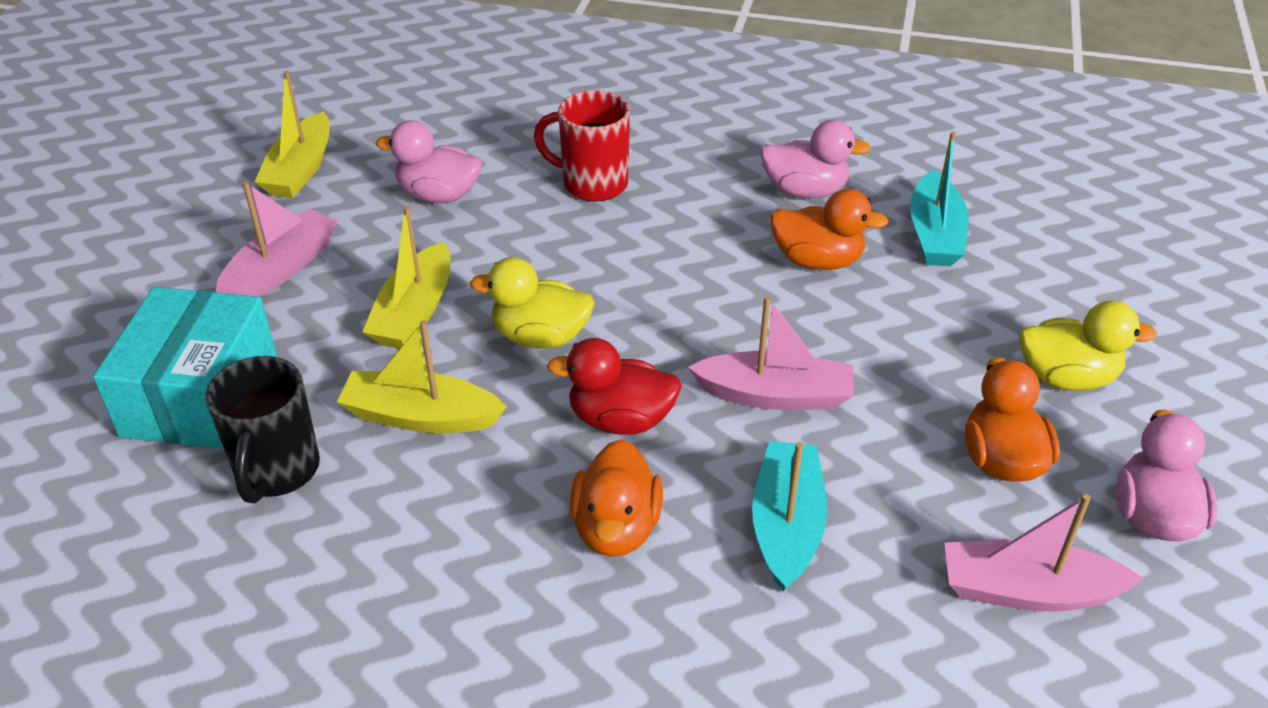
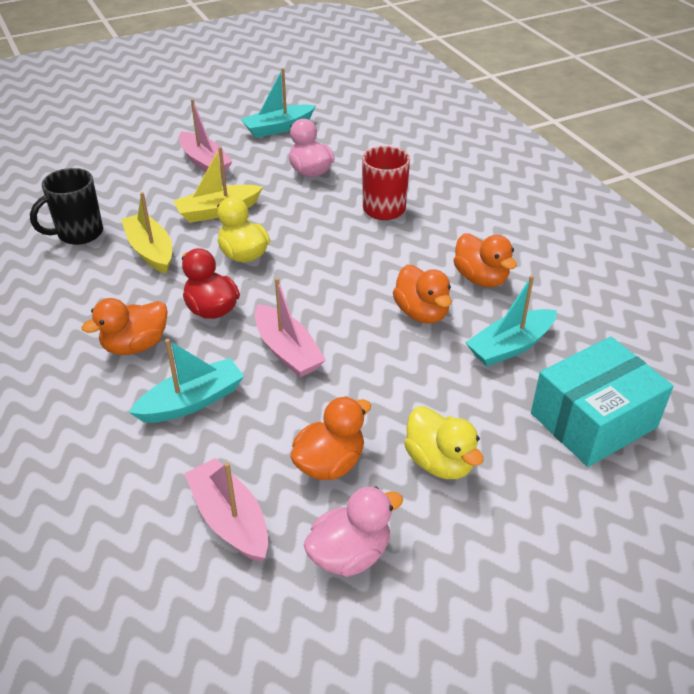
camera: 50 degrees right, 0 degrees up
(200, 396) = (103, 190): turquoise box -> turquoise box (593, 420)
(281, 268) = (205, 162): pink boat -> pink boat turned 60 degrees clockwise
(300, 170) = (278, 128): yellow boat -> turquoise boat
(805, 191) = (481, 278): pink duck -> orange duck

